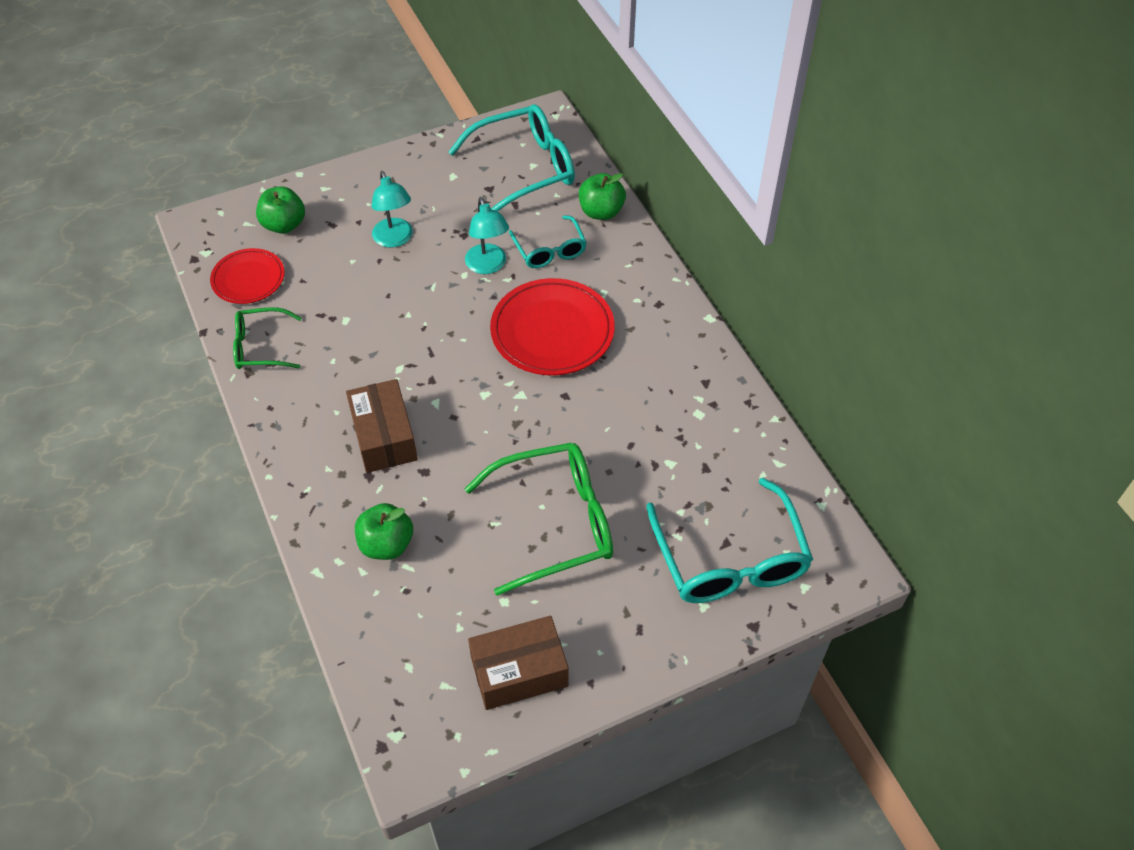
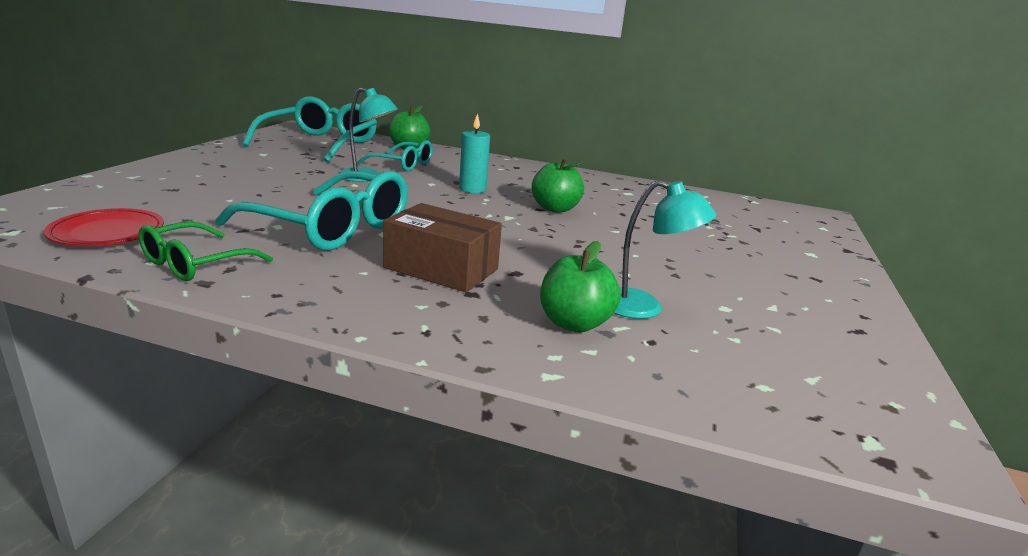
camera: 50 degrees left, 30 degrees down
(284, 225) = (110, 199): green apple -> green apple (555, 209)
(395, 239) = (257, 183): turquoise lamp -> turquoise lamp (644, 308)
(519, 671) = (824, 337): brown box -> none
(552, 331) = (472, 189): red plate -> turquoise candle
(555, 523) = (661, 258): green glasses -> none
(730, 559) = (774, 232): turquoise glasses -> turquoise glasses (331, 228)

